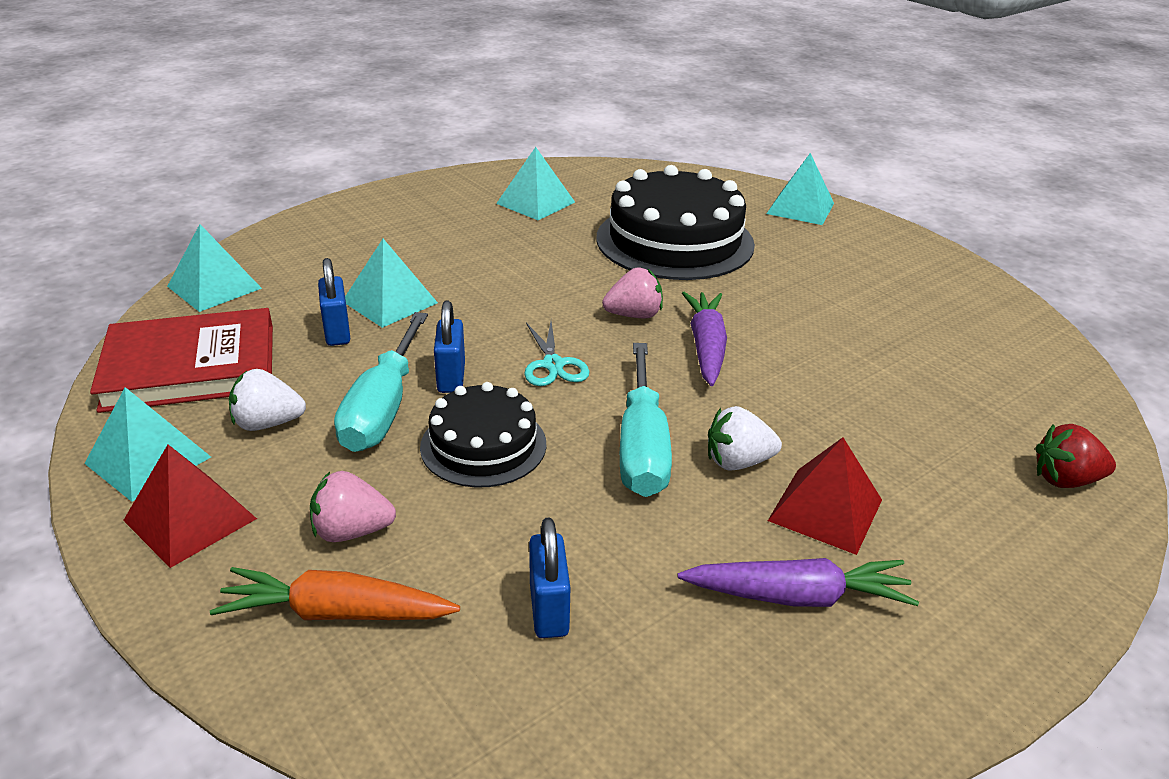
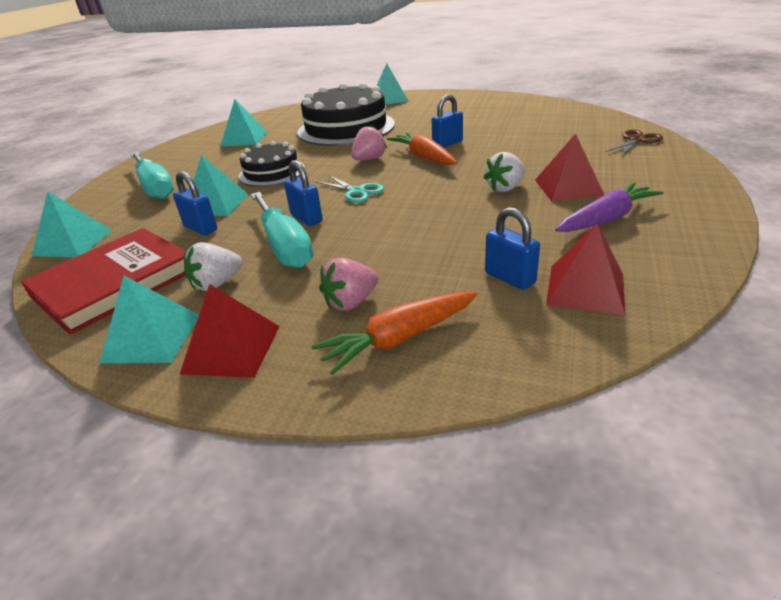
camera: 30 degrees left, 0 degrees up
(483, 445) = (370, 235): black cake -> black cake (271, 172)
(611, 686) = (585, 289): none -> red pyramid
(642, 447) = (453, 202): turquoise screwdriver -> turquoise screwdriver (155, 187)
(706, 347) = (424, 157): purple carrot -> orange carrot
(768, 338) = (447, 144): none -> blue padlock
(1065, 480) = (636, 140): red strawberry -> brown scissors

